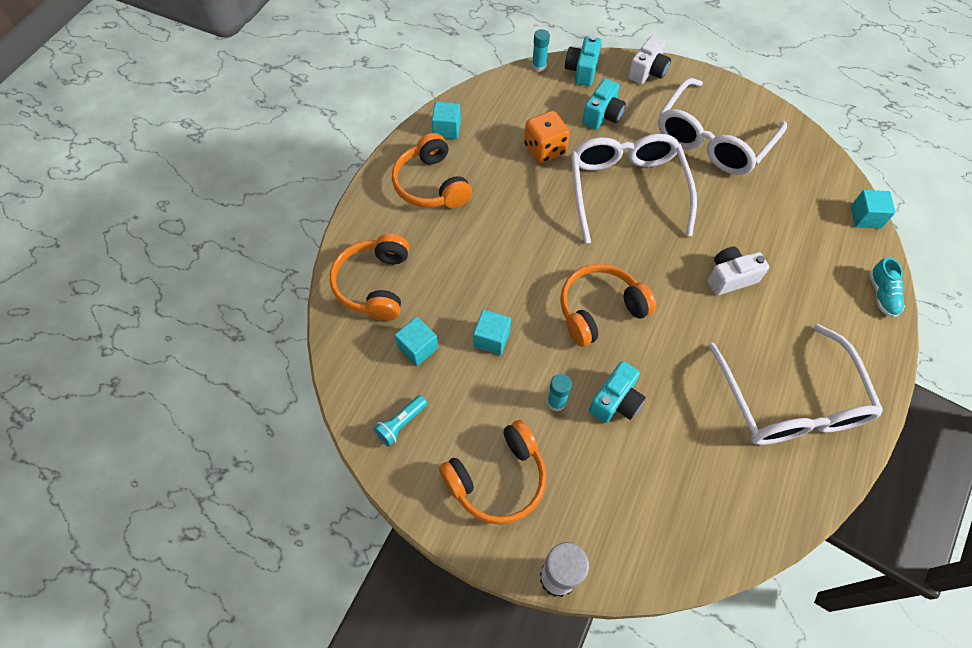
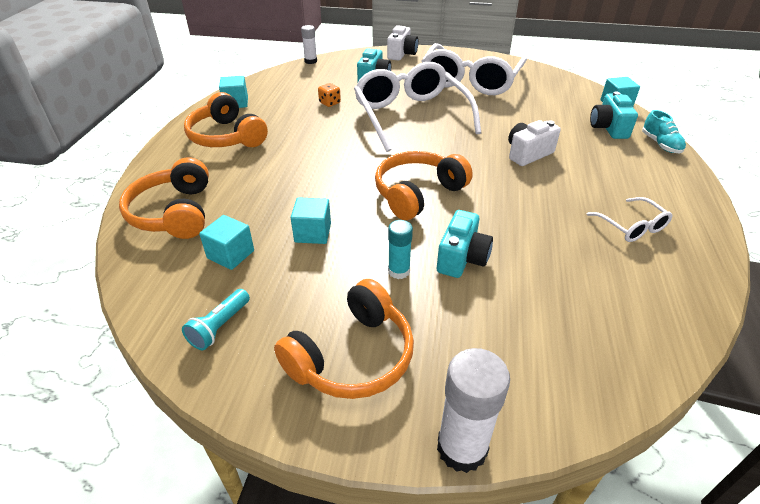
camera: 15 degrees left, 20 degrees down
(539, 66) = (310, 61): turquoise glue stick -> white glue stick
(545, 149) = (329, 103): orange dice -> orange dice, size x0.54
(582, 70) = (348, 59): turquoise camera -> turquoise camera (608, 128)
(790, 402) = (632, 227): white glasses -> white glasses, size x0.45

